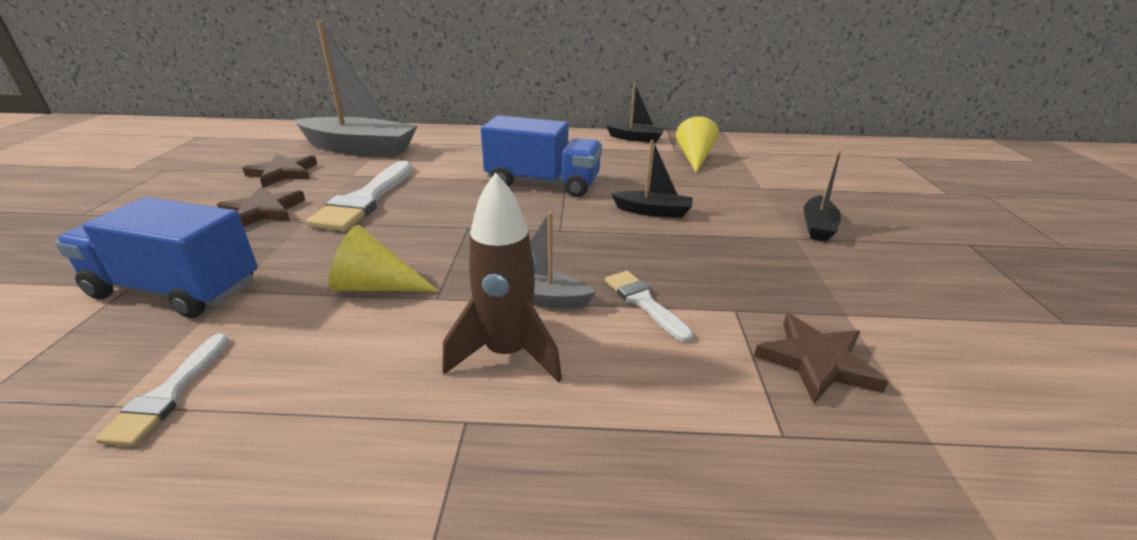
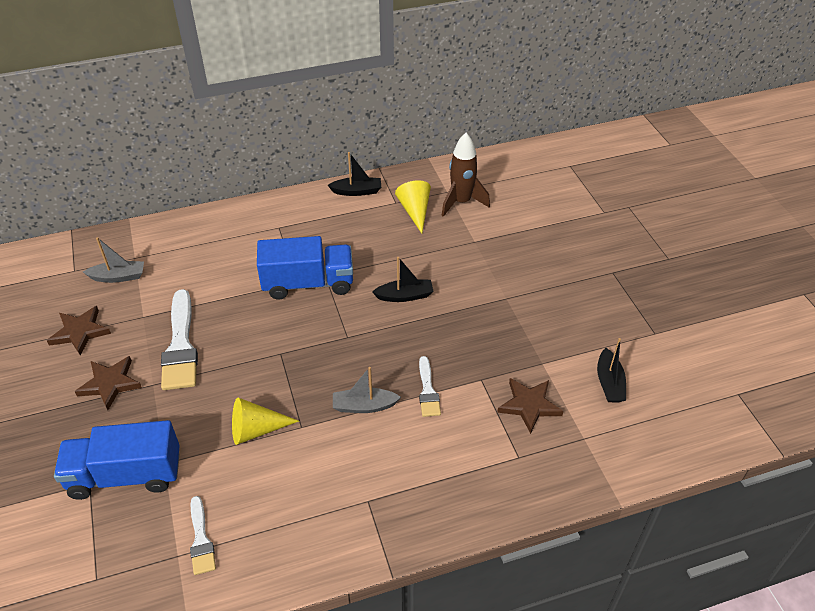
camera: 20 degrees left, 15 degrees up
(359, 149) = (118, 277): grey boat -> grey boat, size x0.49
(507, 353) = (366, 454): brown rocket -> brown rocket (461, 202)
(644, 303) = (427, 390): white brush -> white brush turned 135 degrees counterclockwise
(817, 226) = (519, 281): black boat -> black boat (609, 383)

